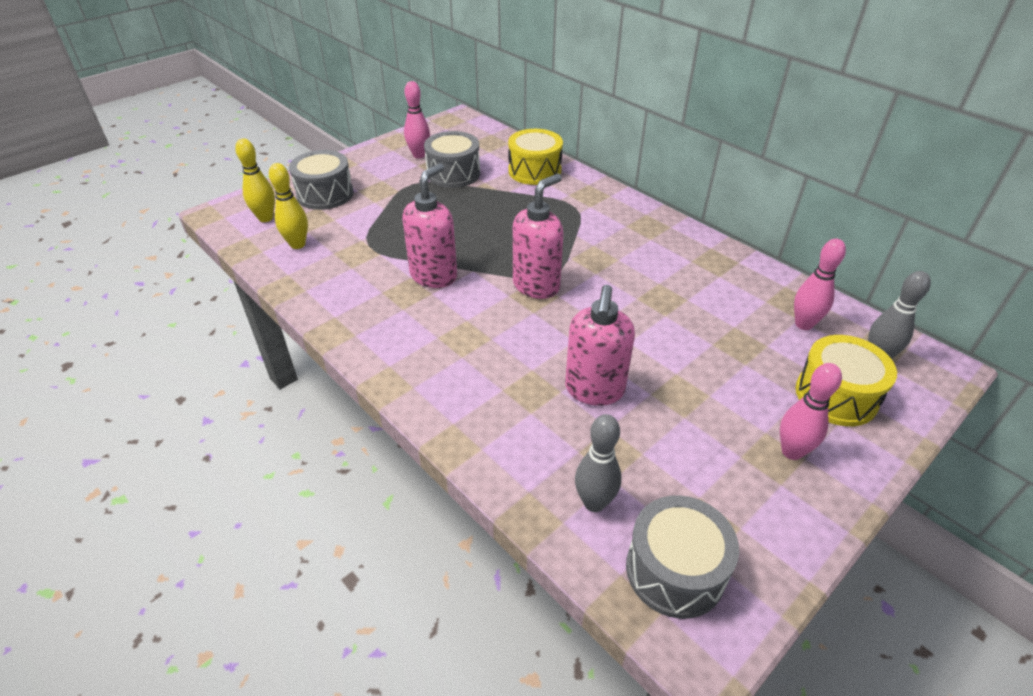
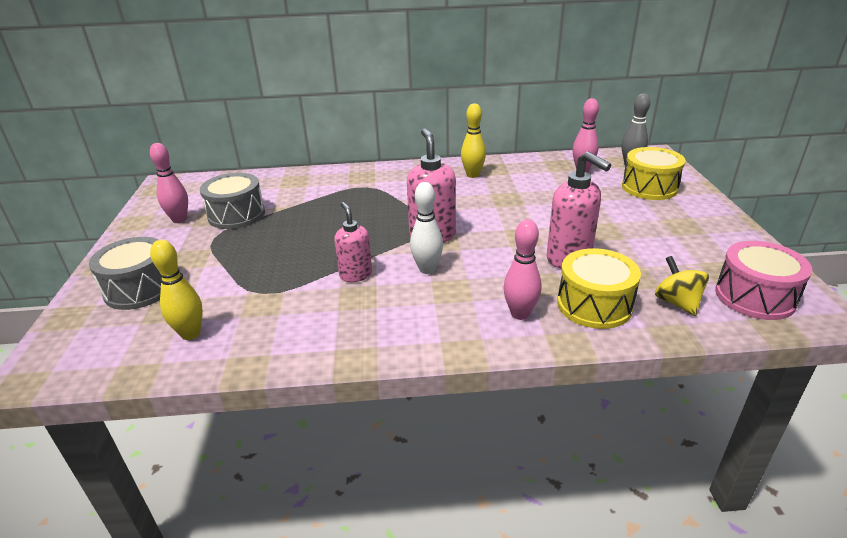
camera: 50 degrees left, 10 degrees down
(265, 218) = (109, 340): yellow bowling pin -> yellow bowling pin (472, 175)
(434, 276) = (355, 275): pink soap dispenser -> pink soap dispenser, size x0.65
(481, 309) = (427, 269): none -> white bowling pin
(534, 171) = (297, 183): yellow drum -> yellow drum (594, 305)
(594, 502) = (677, 303): grey bowling pin -> yellow spinning top
(675, 570) = (754, 297): grey drum -> pink drum
(791, 451) = (683, 218): pink bowling pin -> pink bowling pin (520, 314)

